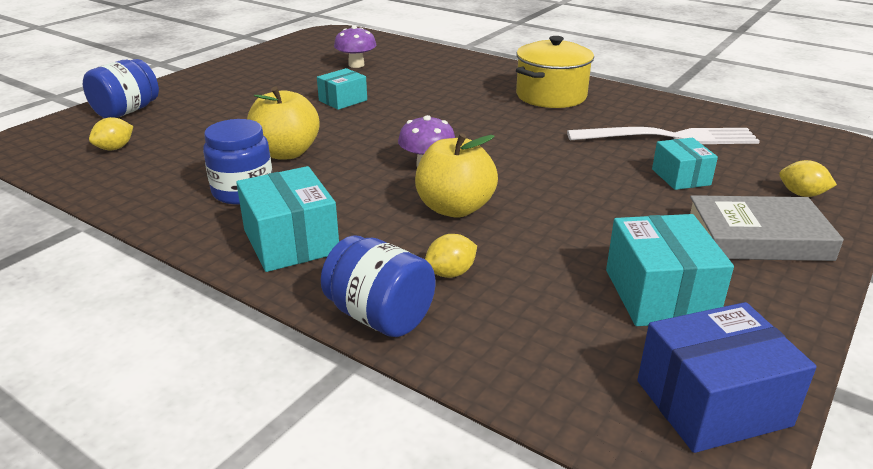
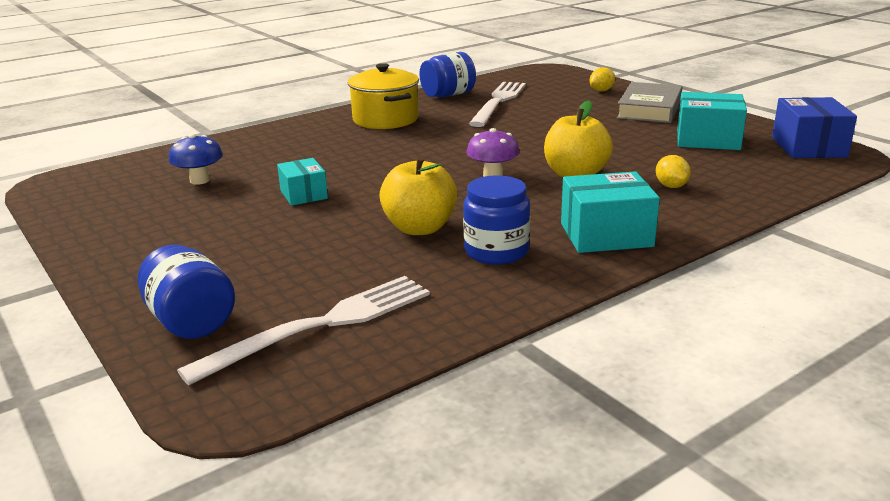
camera: 70 degrees left, 5 degrees down
(115, 148) = (321, 325): yellow lemon -> white fork
(356, 65) = (200, 180): purple mushroom -> blue mushroom
(380, 316) = (723, 212): blue jar -> blue jar (448, 95)
(680, 177) = (562, 110): turquoise box -> none

